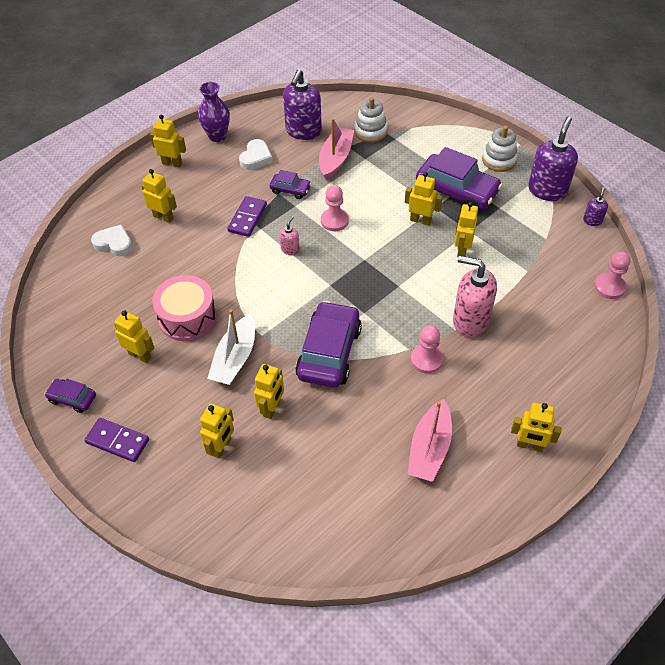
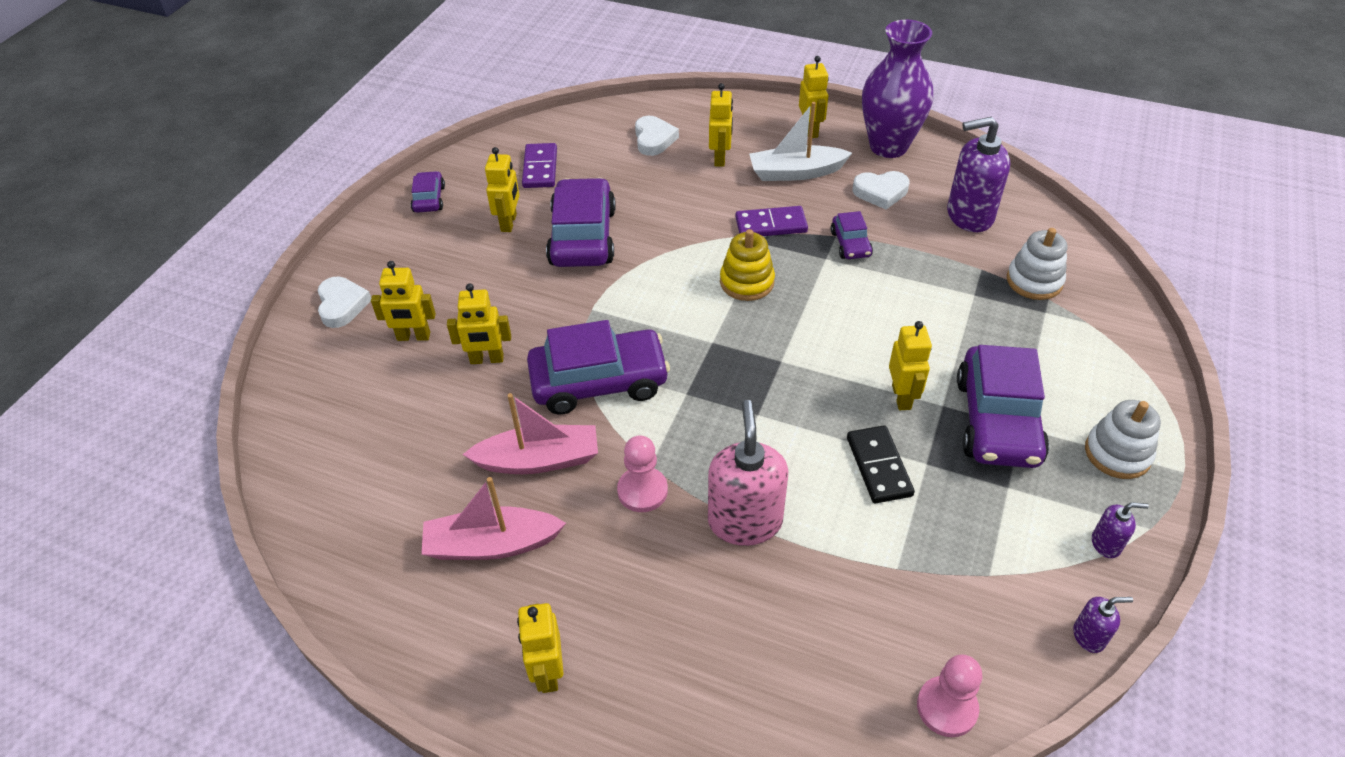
camera: 65 degrees right, 5 degrees down
(117, 441) = (389, 253): purple domino -> purple domino (540, 168)
(156, 487) = (342, 305): none -> white heart
(187, 317) = (583, 237): pink drum -> purple car
(217, 136) = (888, 146): purple vase -> purple vase, size x1.51
(235, 358) = (544, 299): white boat -> white boat (795, 172)
(290, 249) = (747, 282): pink soap dispenser -> yellow stacking toy
(334, 221) = (828, 306): pink pawn -> none
(336, 159) = (946, 265): pink boat -> pink boat (539, 460)
(462, 250) = (879, 466): yellow robot -> black domino
(547, 190) = (1106, 544): purple soap dispenser -> purple soap dispenser, size x0.47

